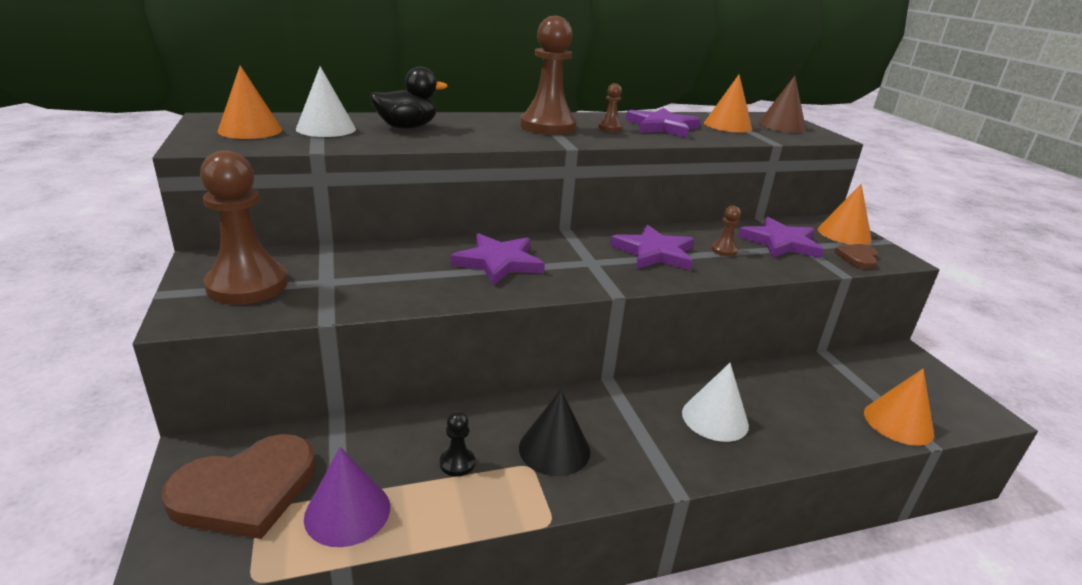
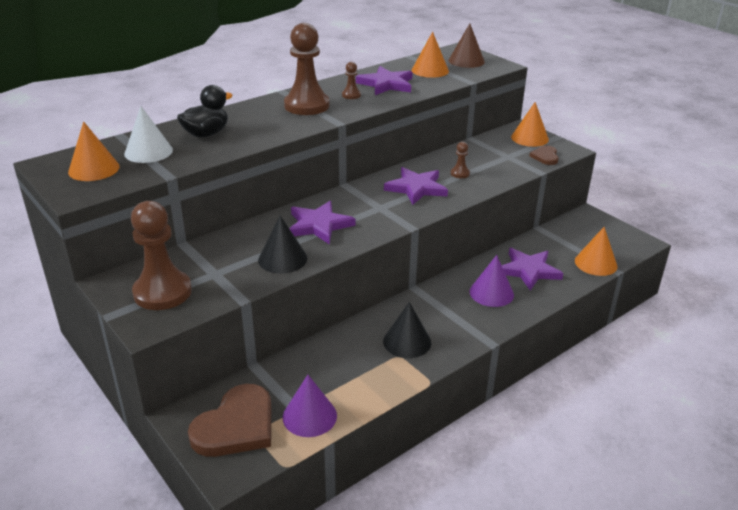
camera: 20 degrees left, 5 degrees up
(421, 287) = (282, 259): none -> black cone
(457, 463) = (354, 368): black pawn -> none
(715, 418) = (491, 293): white cone -> purple cone
(780, 242) = (493, 157): purple star -> purple star (528, 270)

